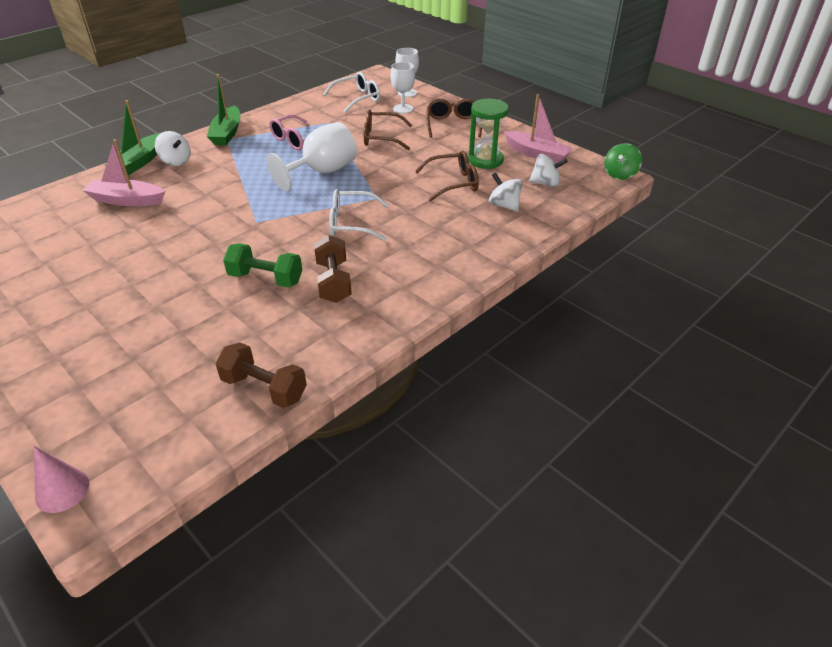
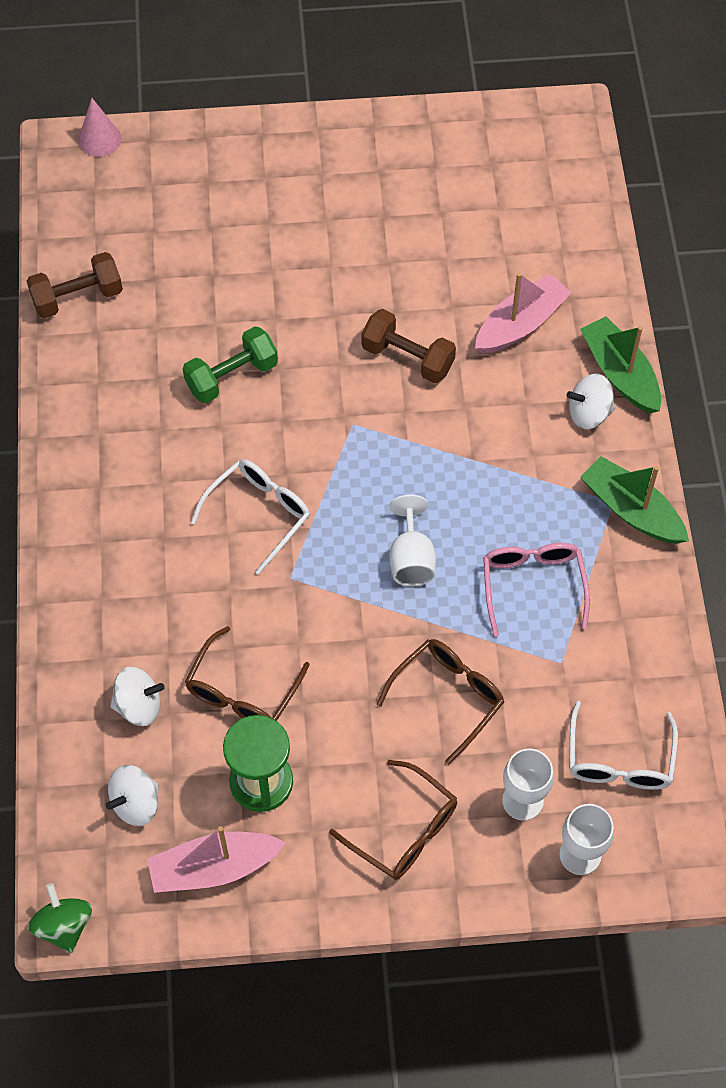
camera: 130 degrees right, 20 degrees up
(322, 172) = (411, 559): white goblet -> white goblet, size x0.63
(333, 282) = (168, 430): brown dumbbell -> brown dumbbell (407, 358)

